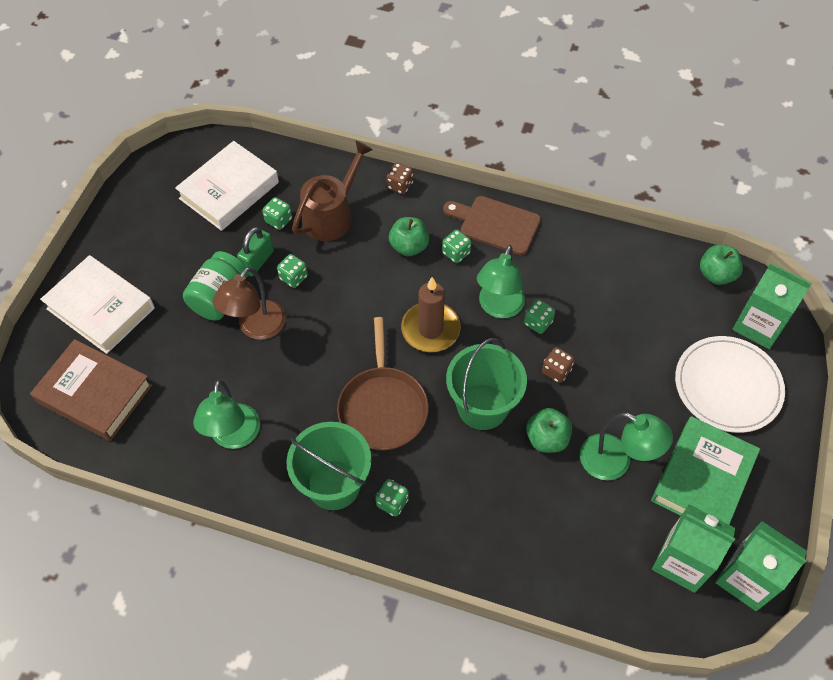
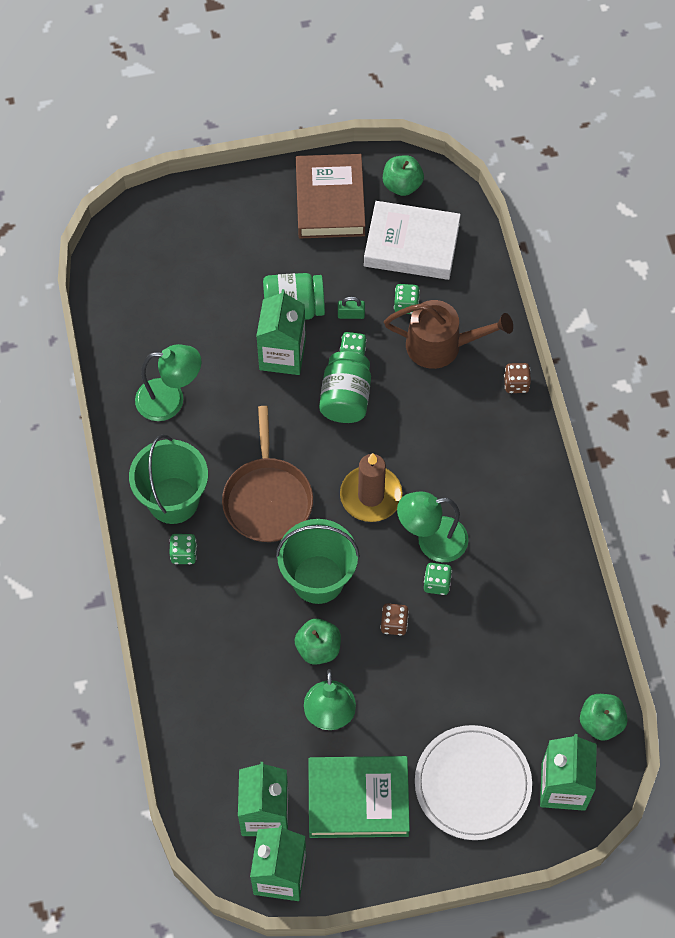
camera: 60 degrees right, 5 degrees up
(95, 393) = (146, 273): brown book -> brown book (330, 201)
(100, 308) = (225, 225): white book -> none
(234, 437) = (170, 400): green lamp -> green lamp turned 150 degrees counterclockwise
(256, 328) = (282, 355): brown lamp -> green carton
(257, 261) = (351, 314): green padlock -> green padlock, size x0.66
(330, 303) = (345, 398): none -> green jar
(383, 407) = (267, 499): brown pan -> brown pan turned 60 degrees counterclockwise
(409, 246) = (450, 430): green apple -> green apple (402, 185)
(456, 253) = (469, 474): green dice -> none
(496, 224) = (527, 492): brown cutting board -> none

